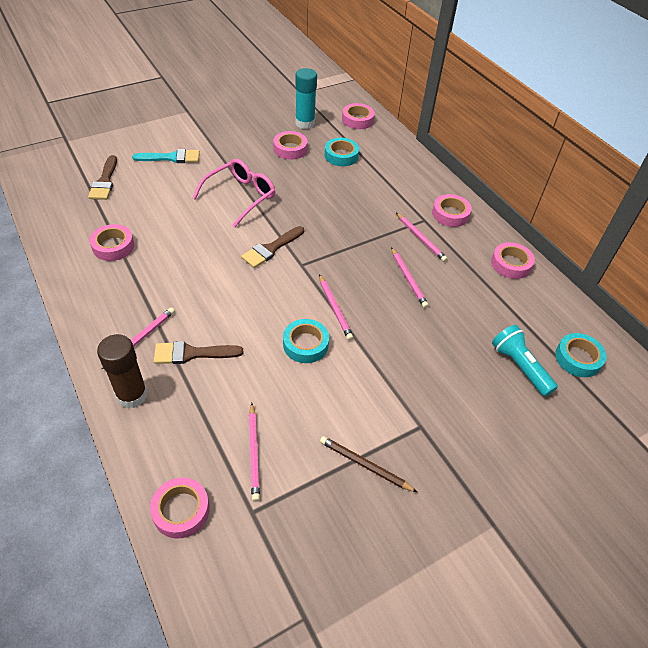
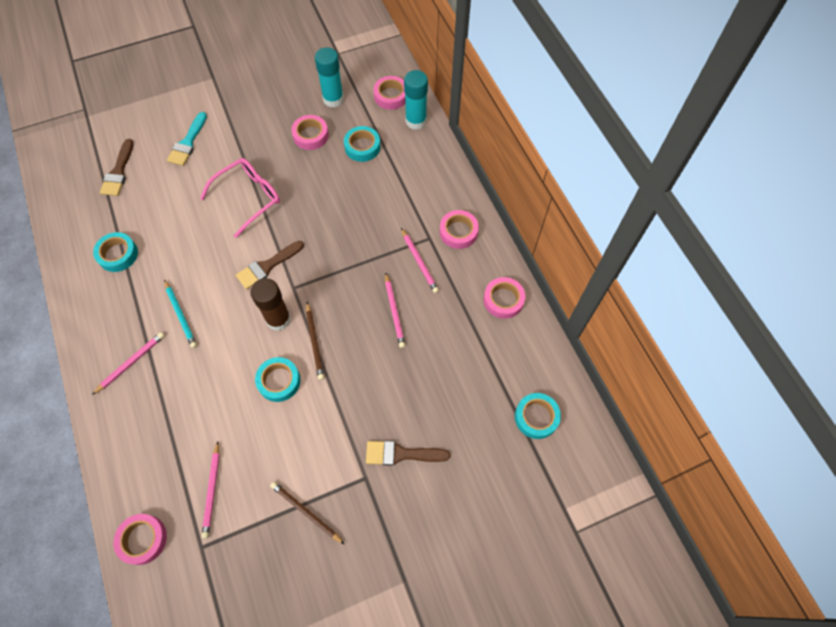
camera: 10 degrees right, 15 degrees up
(113, 246) = (118, 254): pink tape -> turquoise tape
(132, 395) = (116, 423): brown glue stick -> brown glue stick (278, 319)
(171, 158) = (188, 143): turquoise brush -> turquoise brush turned 105 degrees clockwise
(188, 293) = (181, 315): none -> turquoise pencil
(192, 353) = (174, 383): brown brush -> brown brush (401, 454)
(334, 308) = (314, 342): pink pencil -> brown pencil
(385, 136) = (416, 121): none -> turquoise glue stick
(519, 367) = (476, 422): turquoise flashlight -> none

